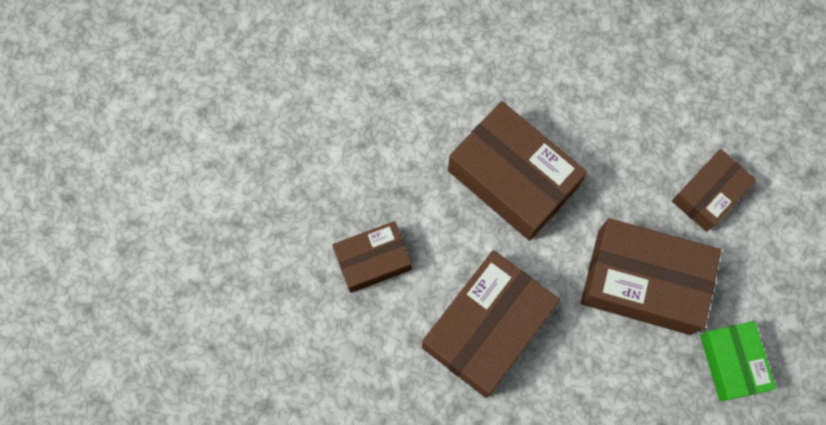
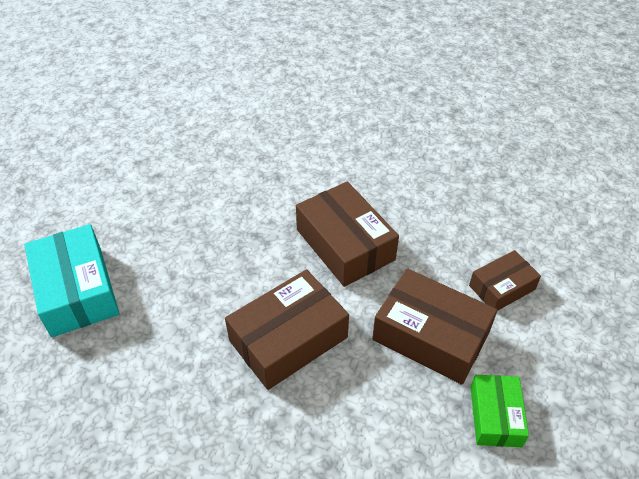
camera: 15 degrees right, 25 degrees down
(216, 328) = (77, 290): none -> turquoise box
(372, 260) = (216, 273): brown box -> none

